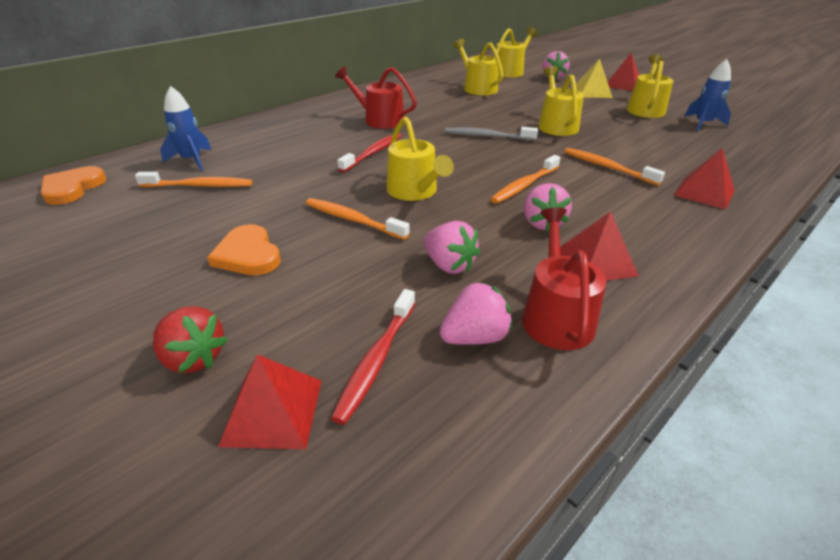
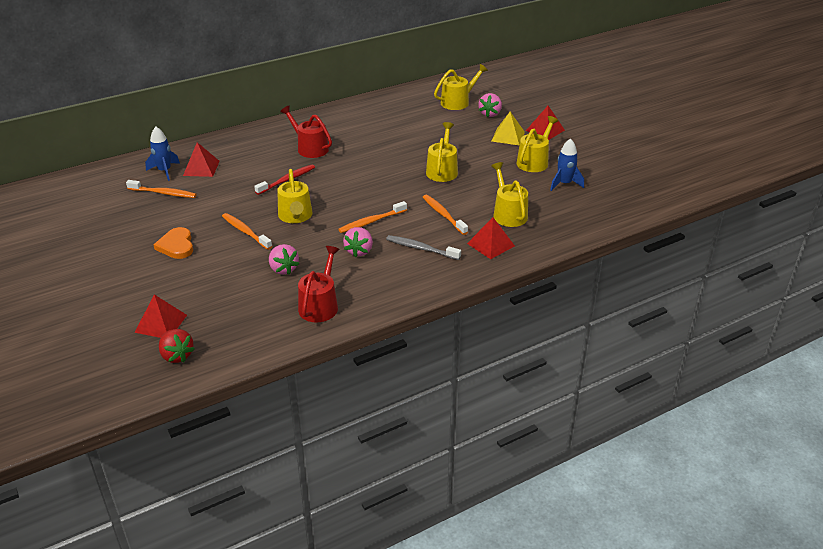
camera: 15 degrees right, 0 degrees up
(72, 188) = (89, 184): orange heart -> none
(193, 358) = (133, 295): red strawberry -> red strawberry (176, 356)
(376, 360) = (216, 311): red toothbrush -> none
(475, 337) = (270, 308): pink strawberry -> none
(478, 88) = (412, 120): yellow watering can -> yellow watering can (508, 214)
(487, 136) = (379, 175): grey toothbrush -> grey toothbrush (421, 248)
(596, 262) = (369, 280): red pyramid -> red pyramid (201, 168)

